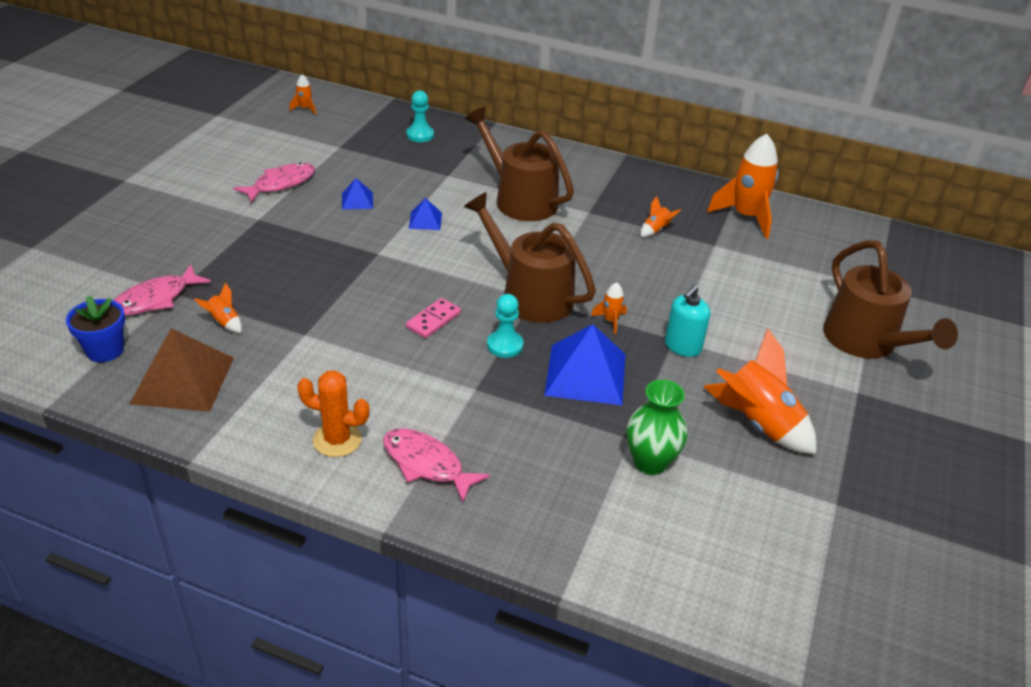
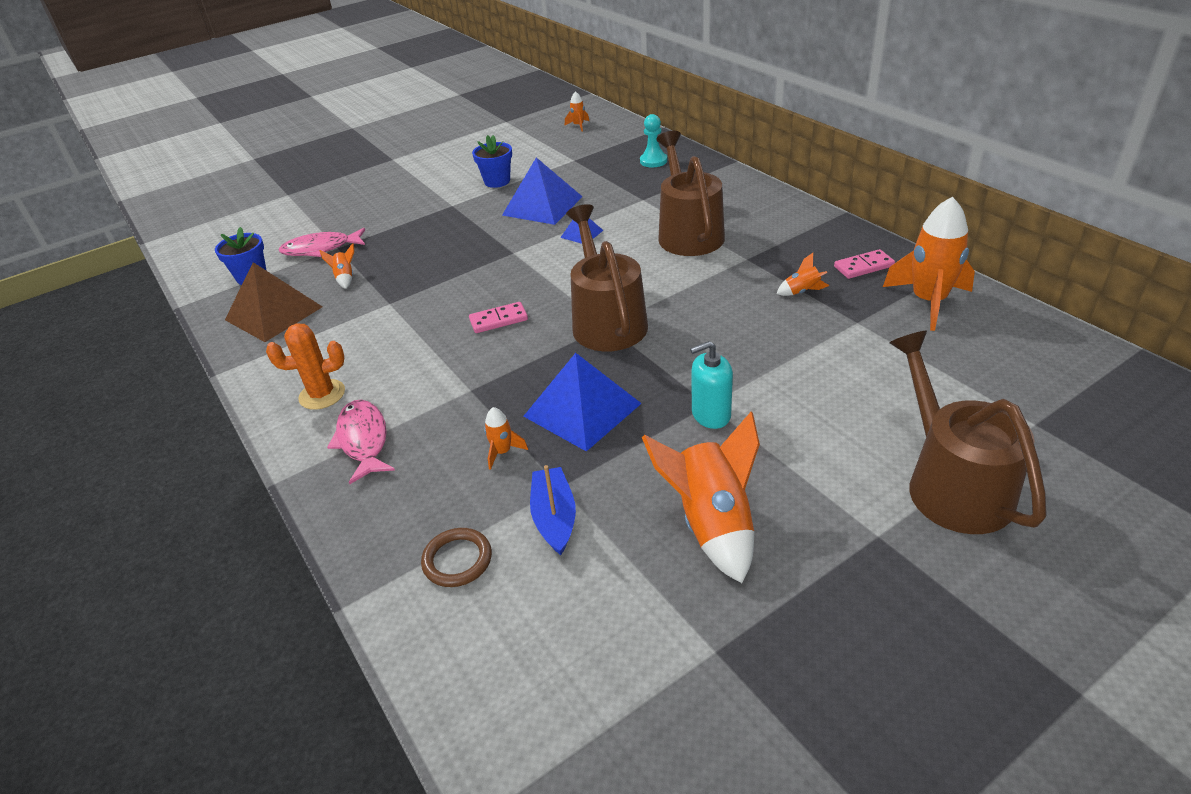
camera: 40 degrees right, 0 degrees up
(281, 184) = (497, 181): pink fish -> blue flower pot
(337, 440) = (322, 395): orange cactus -> orange cactus turned 60 degrees counterclockwise
(357, 200) = (542, 206): blue pyramid -> blue pyramid, size x2.04
(505, 345) = (536, 359): turquoise pawn -> none
(610, 321) = (660, 367): orange rocket -> orange rocket (502, 452)
(612, 523) = (457, 560): none -> brown ring
(650, 463) = (554, 517): green vase -> blue boat
(680, 199) = (863, 266): none -> pink domino
(866, 342) = (951, 483): brown watering can -> brown watering can turned 150 degrees clockwise

